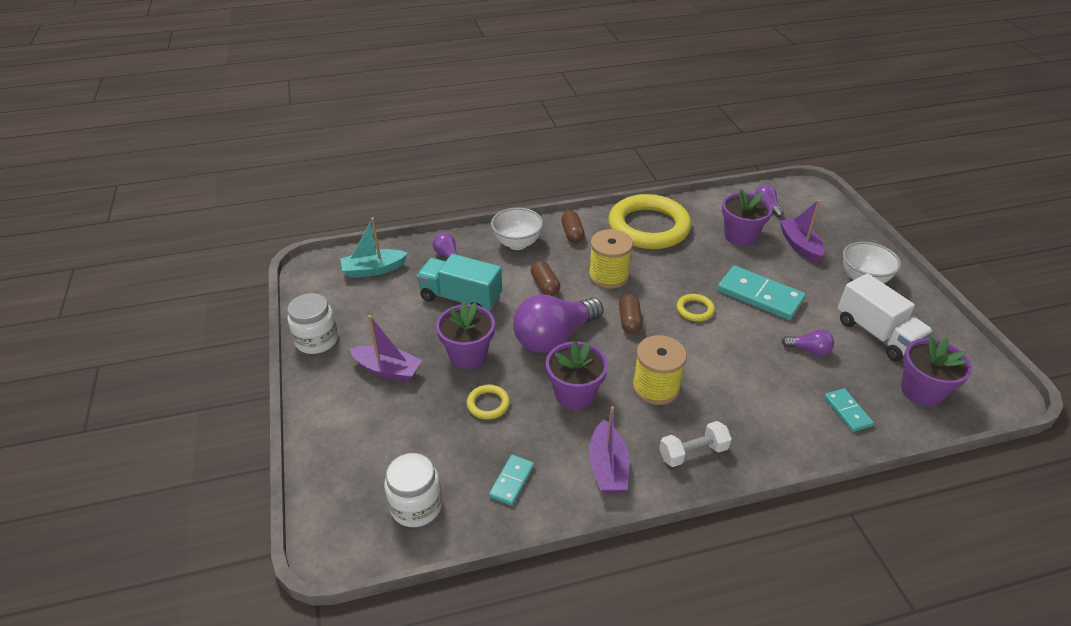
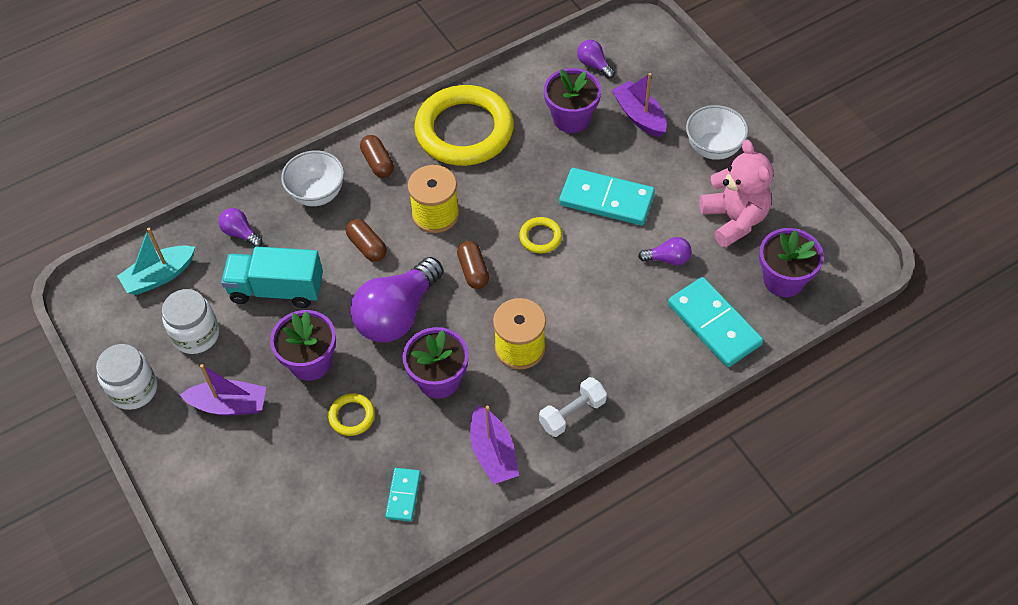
camera: 15 degrees left, 15 degrees up
(416, 506) = (317, 548): white jar -> white jar (196, 335)
(847, 411) = (714, 324): turquoise domino -> turquoise domino, size x1.88
(877, 334) = (734, 219): white truck -> pink teddy bear

